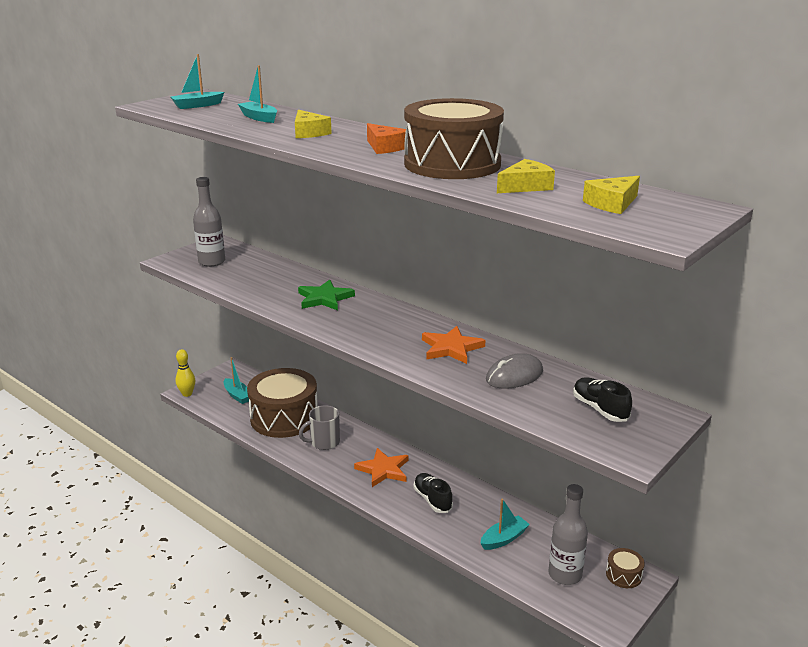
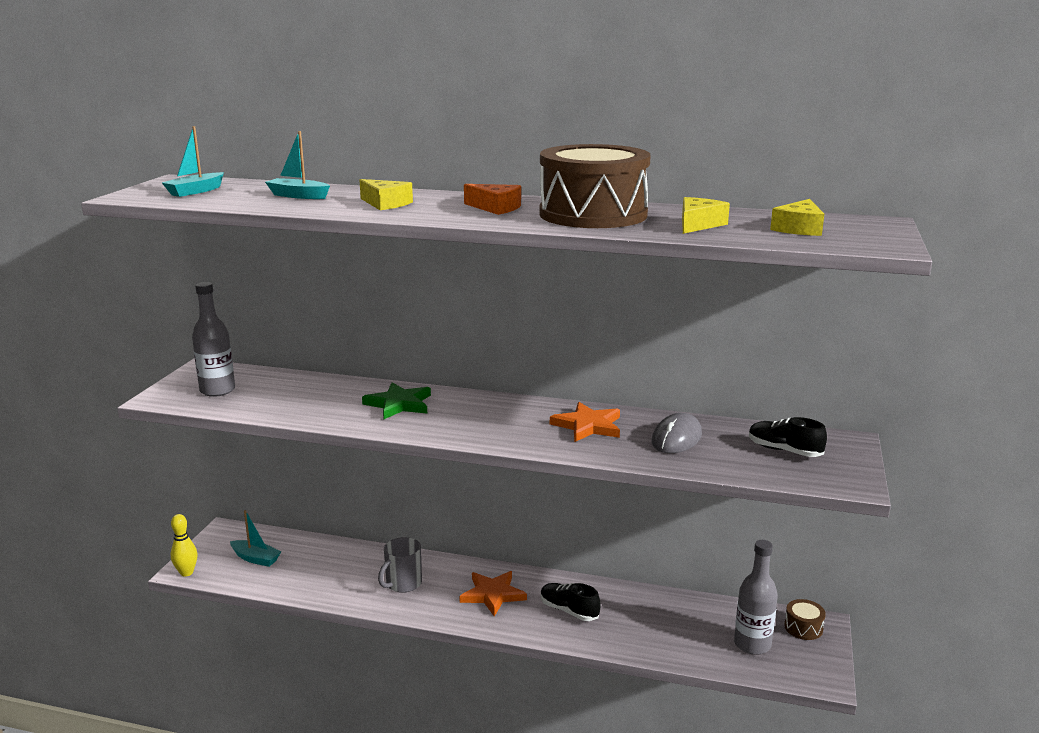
camera: 25 degrees left, 5 degrees down
(284, 418) = (334, 569): brown drum -> none
(504, 539) = (669, 628): turquoise boat -> none

